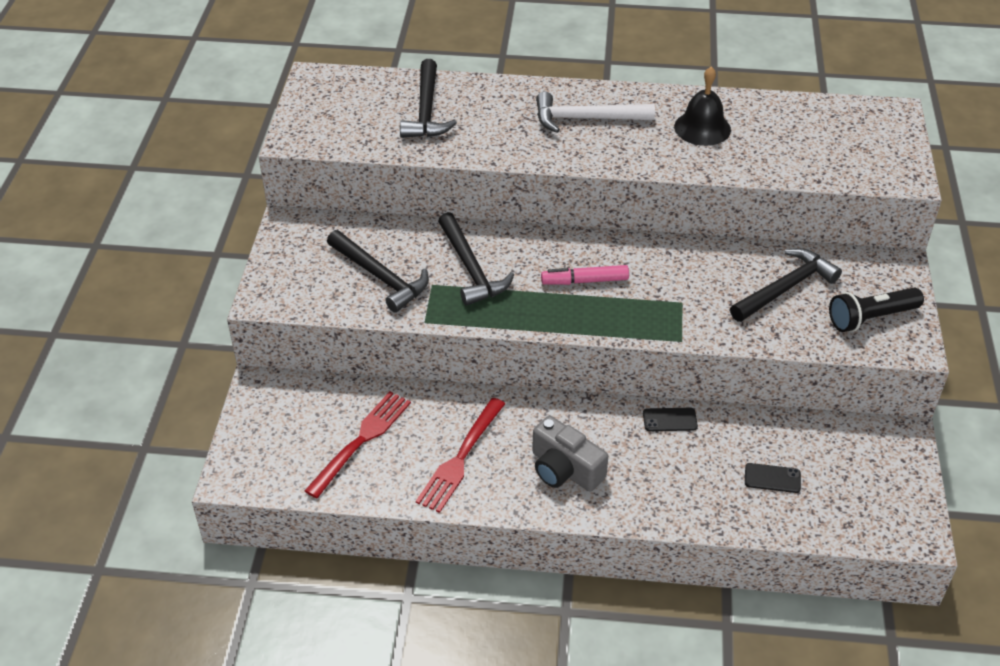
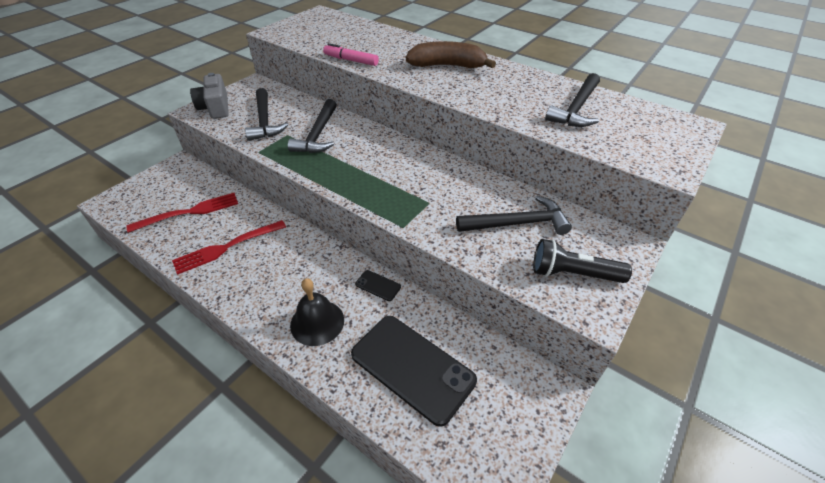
camera: 30 degrees right, 0 degrees up
(426, 110) = (357, 38): black hammer -> black hammer (576, 109)
(564, 469) = (277, 285): grey camera -> grey camera (215, 107)
(584, 281) = (377, 165): pink marker -> pink marker (351, 60)
(586, 119) = (447, 66): white hammer -> brown banana
(702, 128) = (523, 91): black bell -> black bell (317, 322)
(772, 478) = (412, 367): black phone -> black phone, size x2.41

